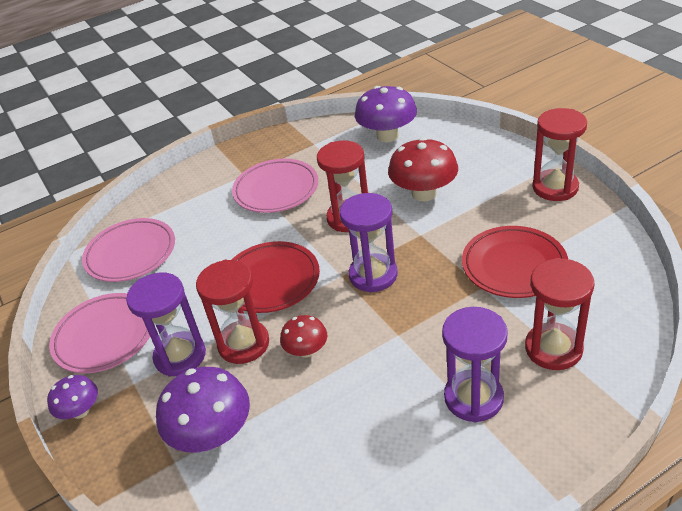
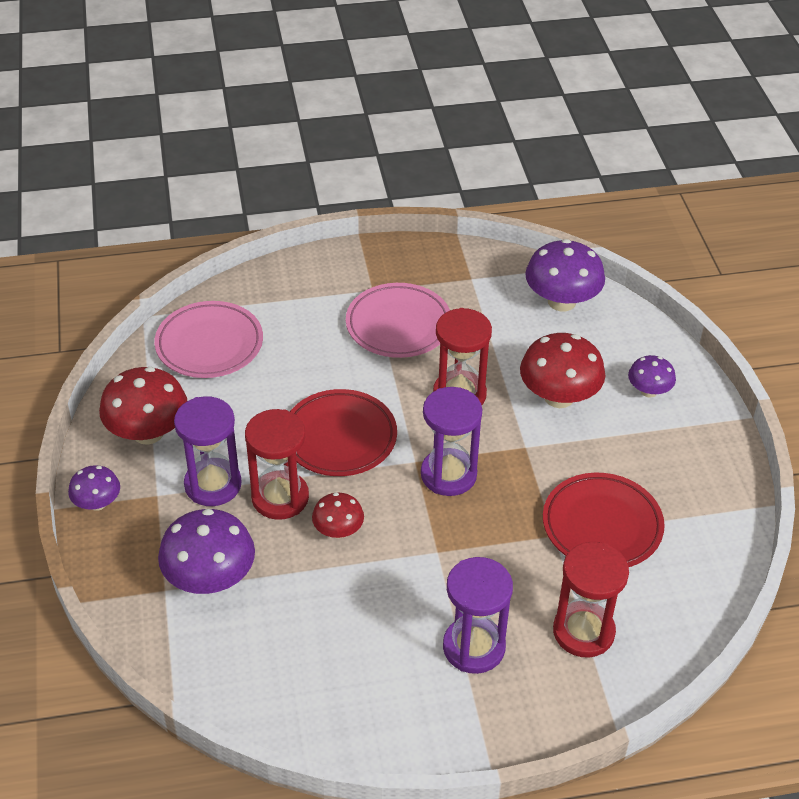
camera: 15 degrees right, 5 degrees up
(105, 336) = (148, 432): pink plate -> red mushroom
(486, 167) = (649, 391): none -> purple mushroom
(555, 187) = (710, 450): red hourglass -> none

